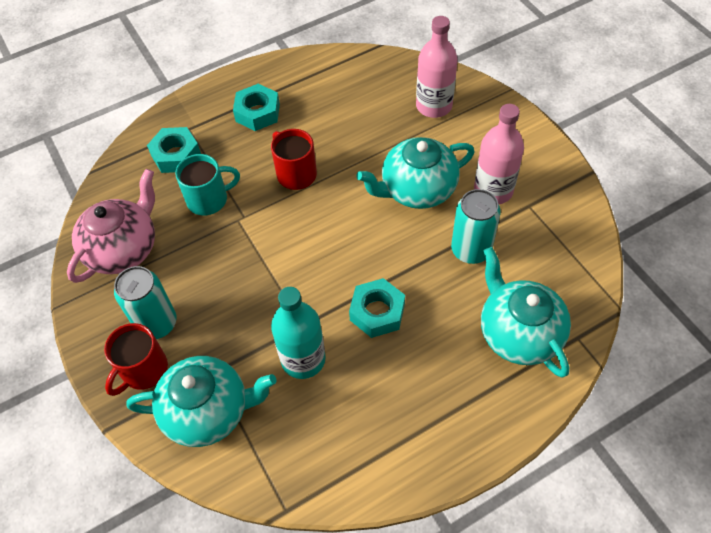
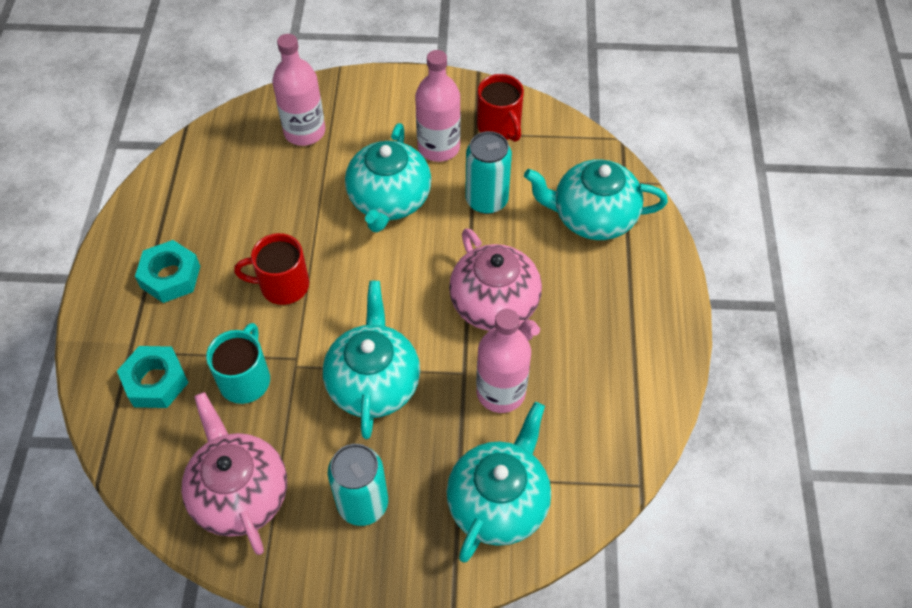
camera: 60 degrees left, 0 degrees up
(143, 370) = (409, 542): red mug -> red mug (499, 127)
(255, 273) = (374, 383): none -> turquoise teapot
(303, 359) = (501, 392): turquoise bottle -> pink bottle
(377, 312) = (495, 306): turquoise nut -> pink teapot

